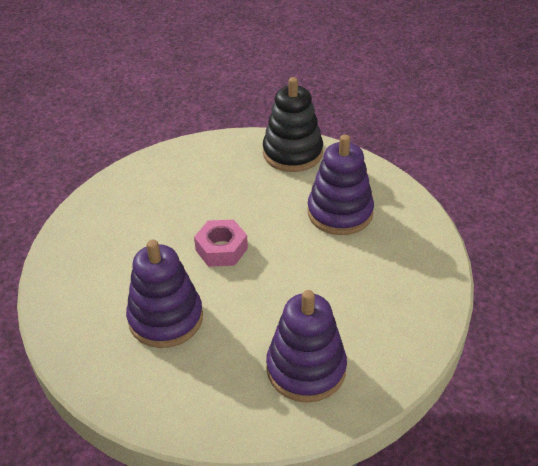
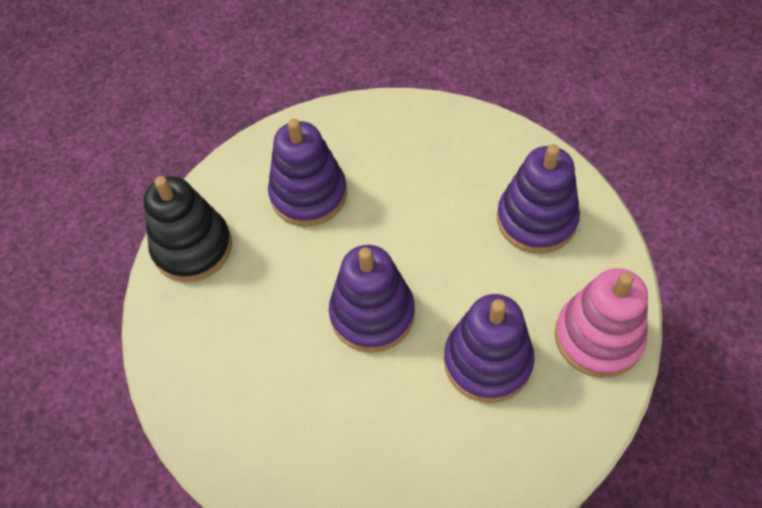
camera: 90 degrees left, 15 degrees up
(172, 402) = (598, 337): none -> pink stacking toy
(221, 249) = (372, 314): pink nut -> purple stacking toy

